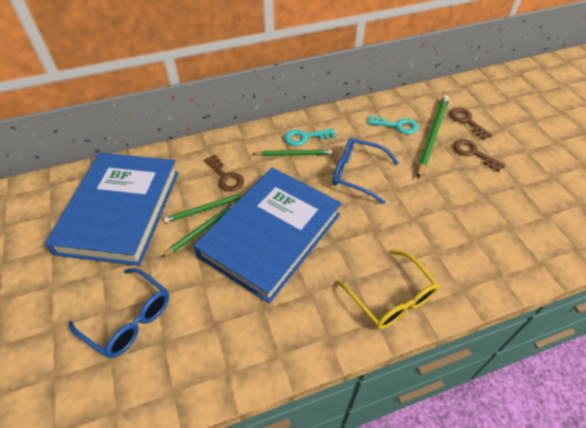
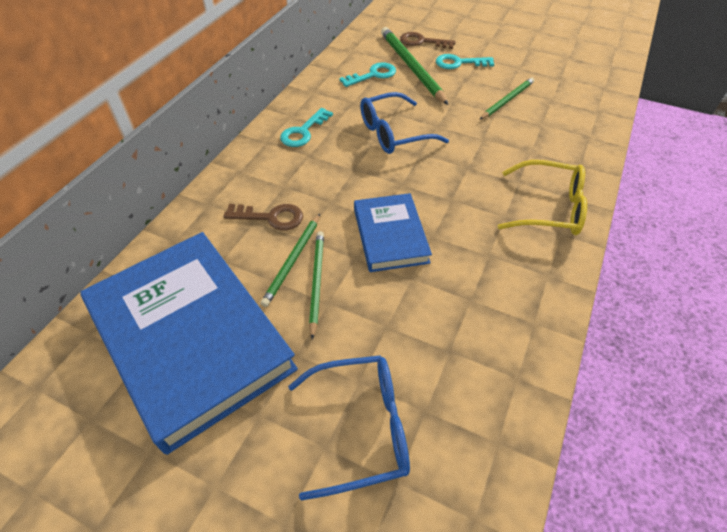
camera: 45 degrees left, 0 degrees up
(271, 235) = (390, 235): blue book -> blue book, size x0.52
(294, 154) = (313, 153): green pencil -> green pencil (507, 100)
(473, 153) = (459, 63): brown key -> turquoise key

